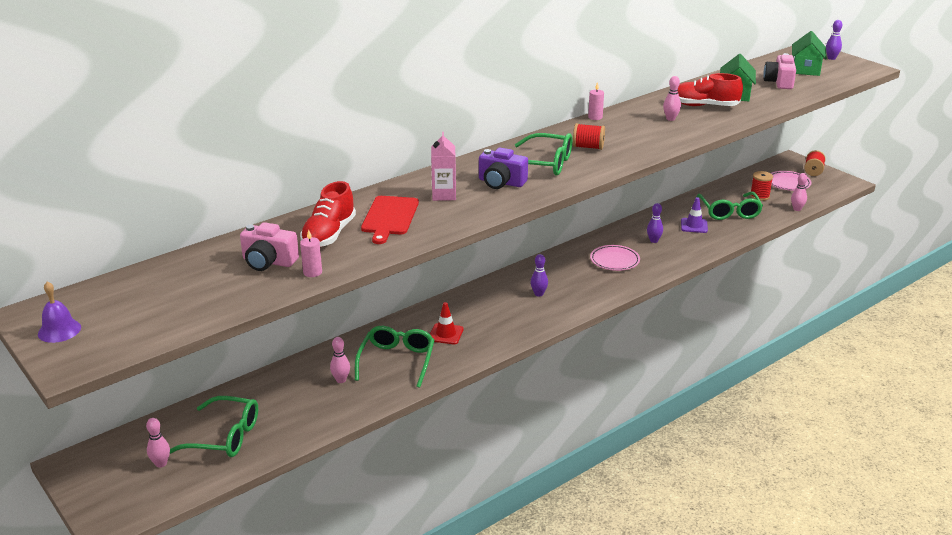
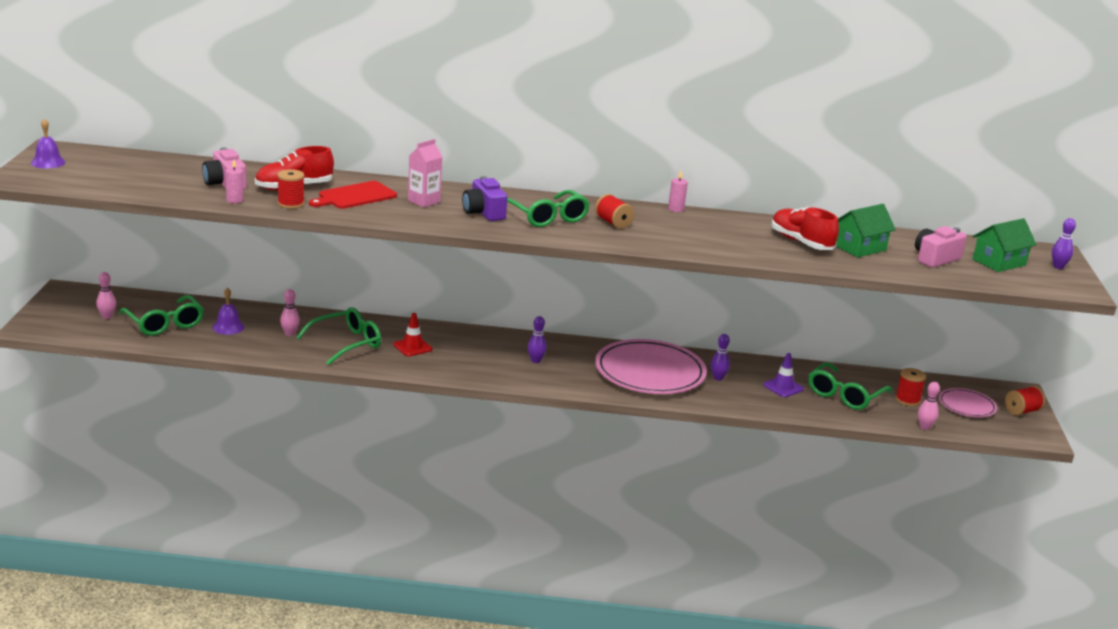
camera: 40 degrees right, 5 degrees down
(283, 405) = (228, 327): none -> purple bell
(361, 251) = (291, 204): none -> red spool
(614, 260) = (650, 373): pink plate -> pink plate, size x1.97
(670, 119) = (741, 237): pink bowling pin -> none

